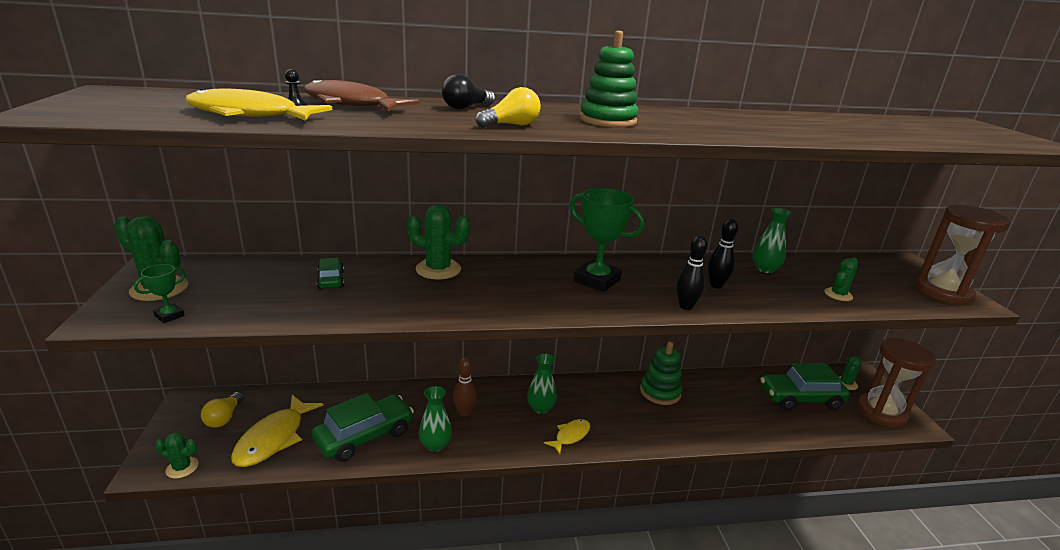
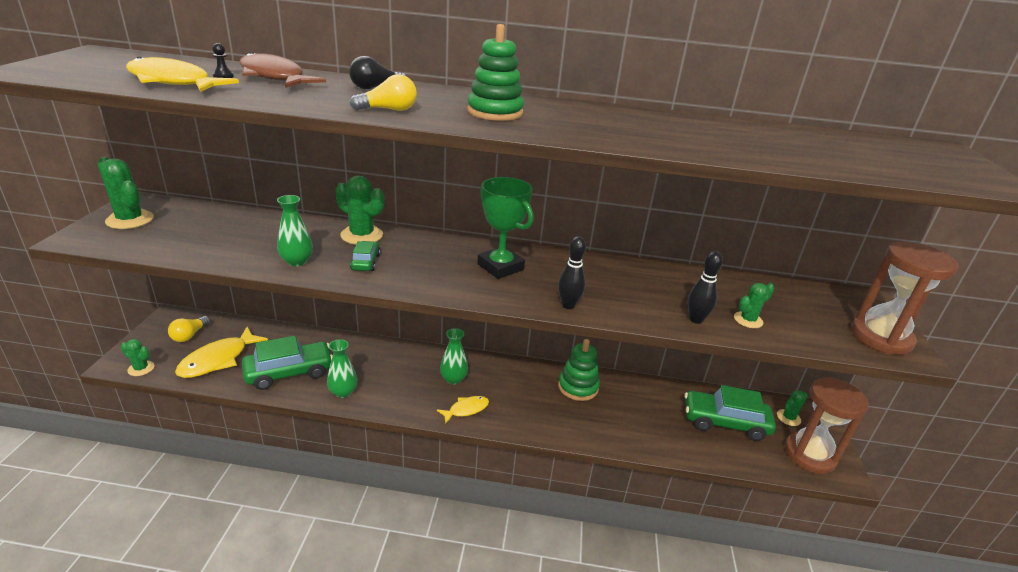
camera: 15 degrees right, 5 degrees up
(169, 316) = (122, 243): green trophy -> none
(331, 280) = (264, 232): green car -> green car (365, 262)
(464, 412) = (383, 369): brown bowling pin -> none
(716, 285) = (619, 290): black bowling pin -> black bowling pin (696, 319)
(765, 269) = (688, 281): green vase -> green vase (297, 261)

